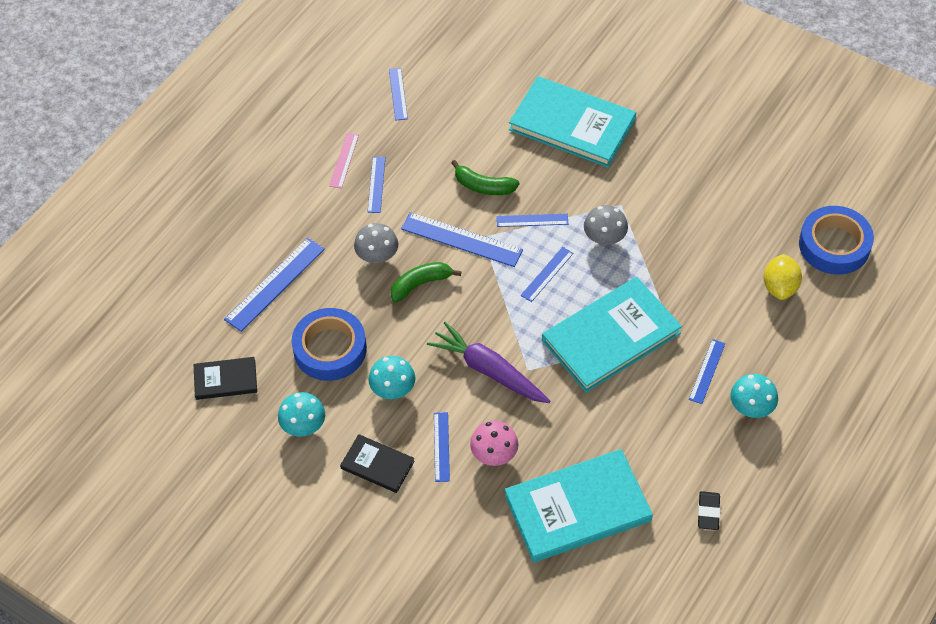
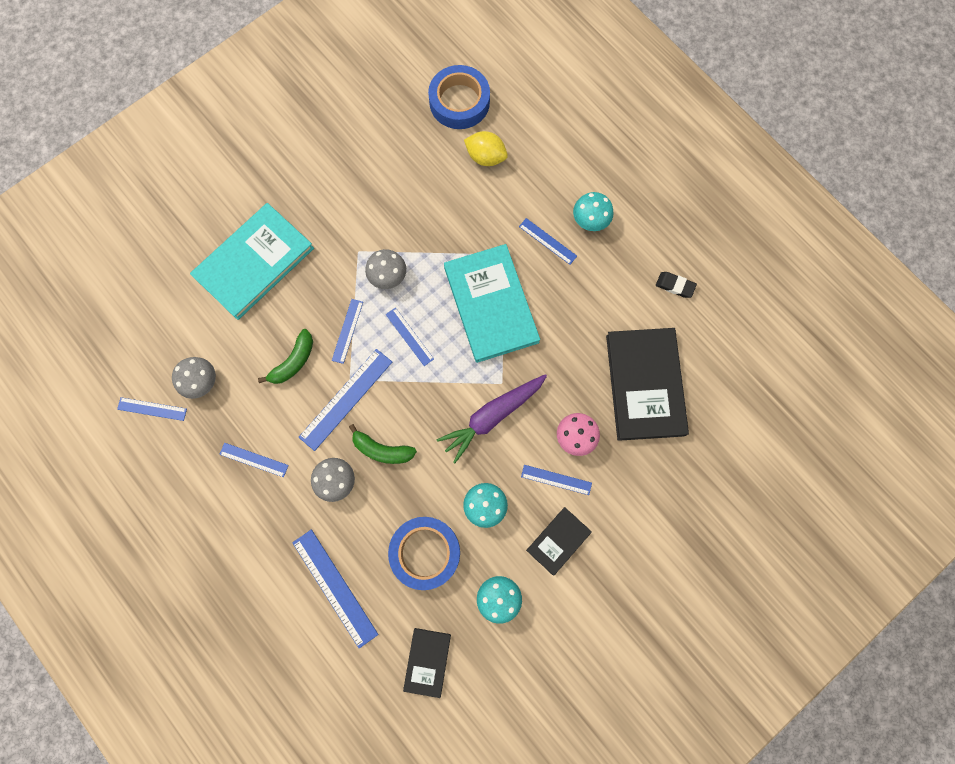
camera: 75 degrees left, 20 degrees up
(344, 160) = (213, 483): pink ruler -> none
(420, 284) = (382, 450): green banana -> green banana turned 60 degrees counterclockwise
(437, 121) = (201, 381): none -> grey mushroom
(577, 508) = (645, 385): turquoise book -> black book

